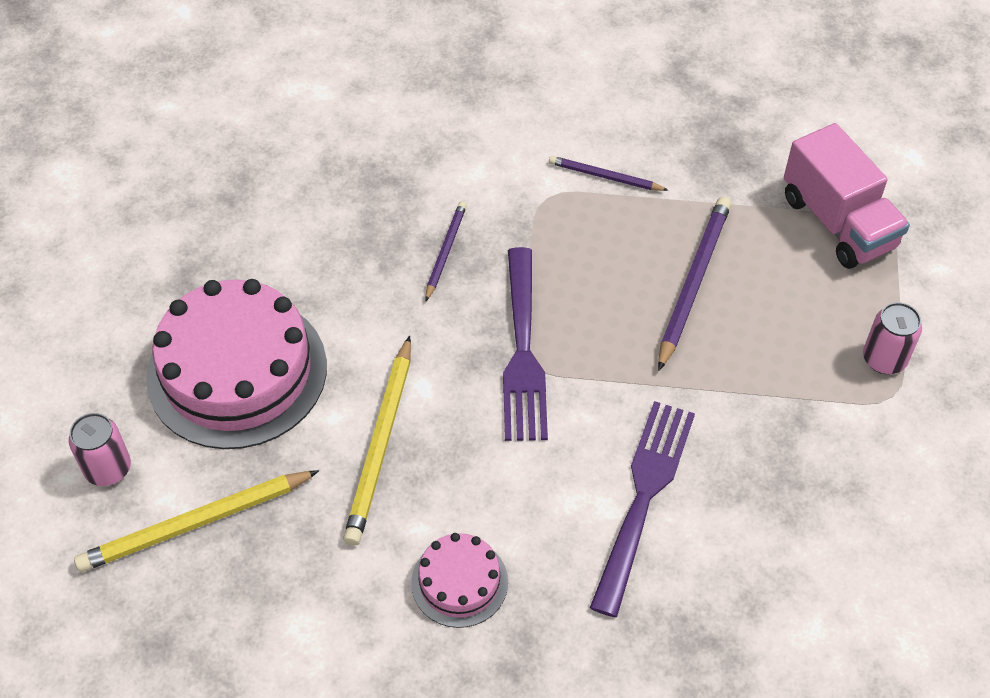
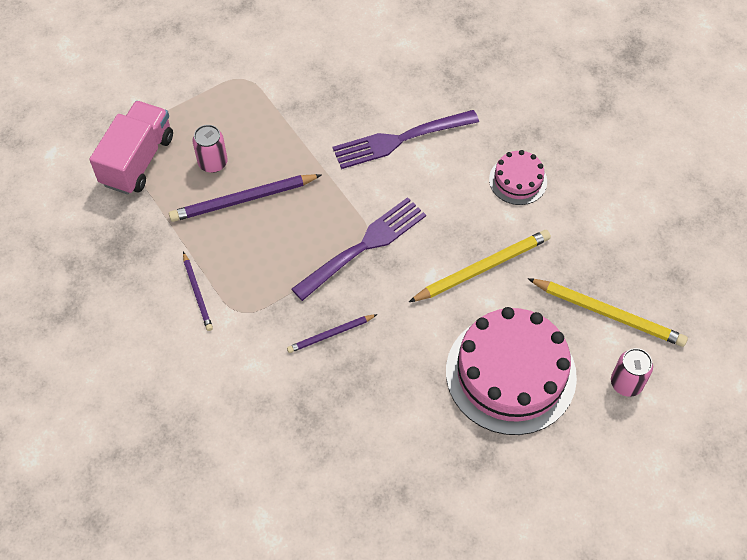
camera: 130 degrees left, 5 degrees up
(884, 359) = (222, 93): pink can -> pink can (213, 163)

